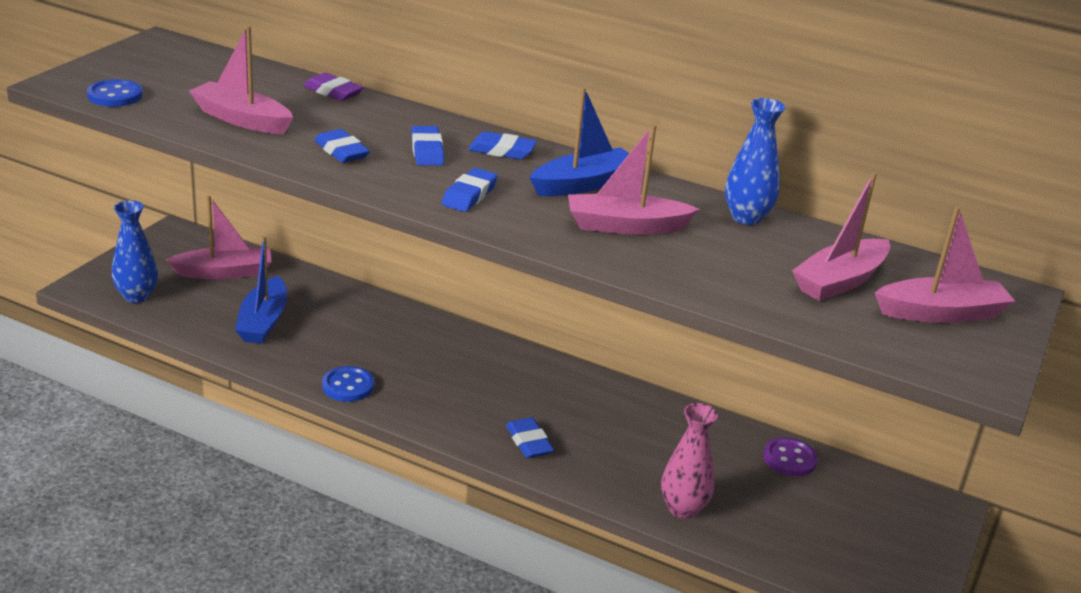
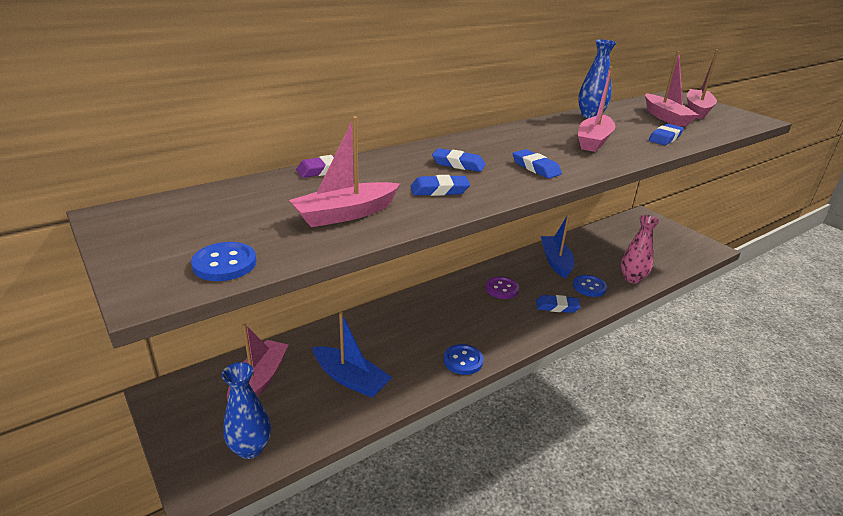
camera: 60 degrees left, 0 degrees up
(502, 151) = (472, 145): blue eraser -> blue eraser (665, 138)
(583, 184) = (533, 137): blue boat -> blue boat (556, 261)
(612, 466) = (589, 287): none -> blue button
(789, 459) = (597, 236): purple button -> purple button (502, 289)

